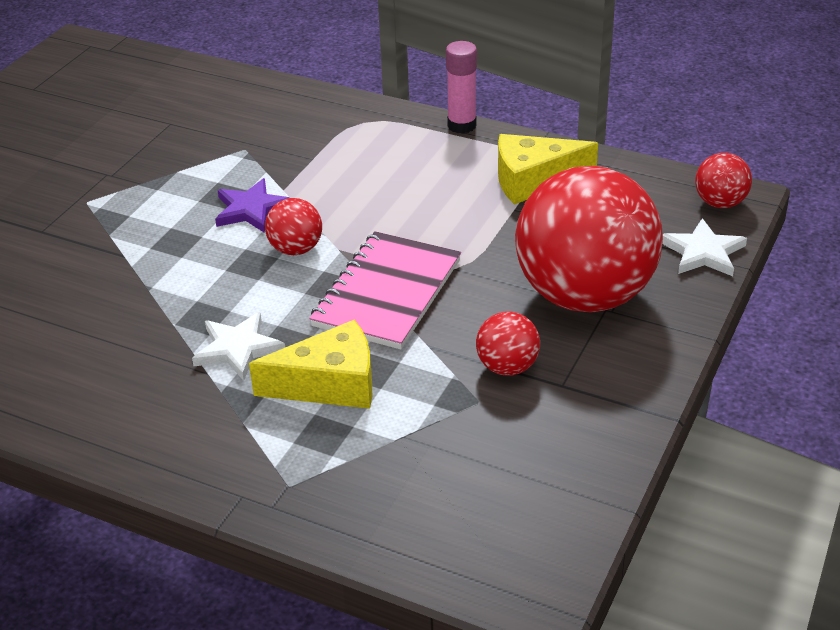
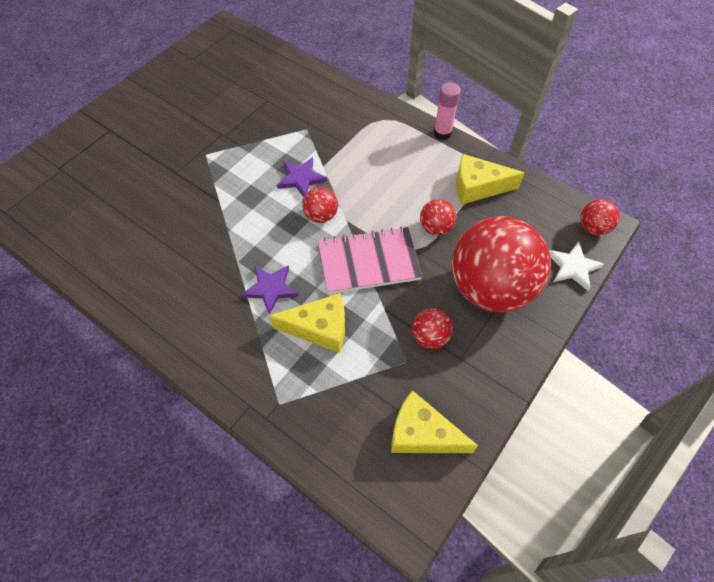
camera: 10 degrees right, 20 degrees up
(238, 349) = (271, 289): white star -> purple star
(387, 293) = (369, 262): pink notebook -> pink notebook turned 45 degrees clockwise
(481, 237) = (435, 228): none -> red ball
(526, 483) = (422, 433): none -> yellow cheese

